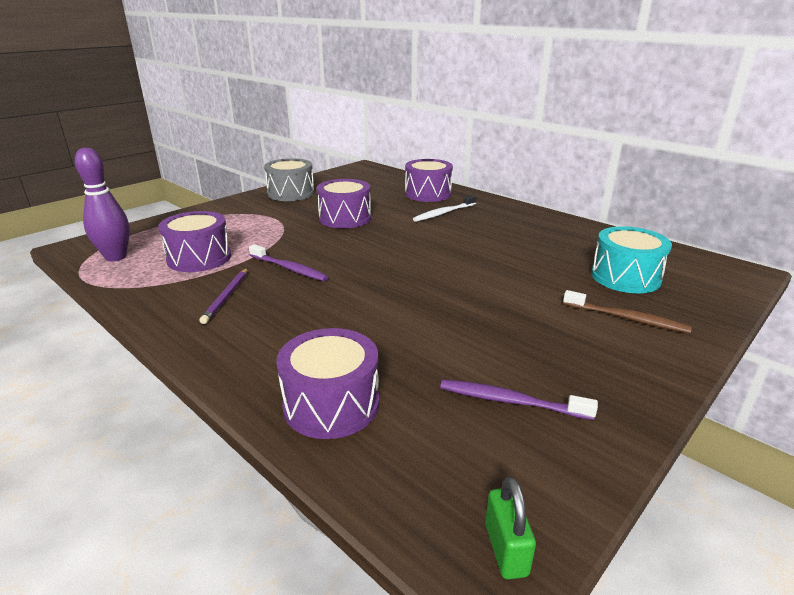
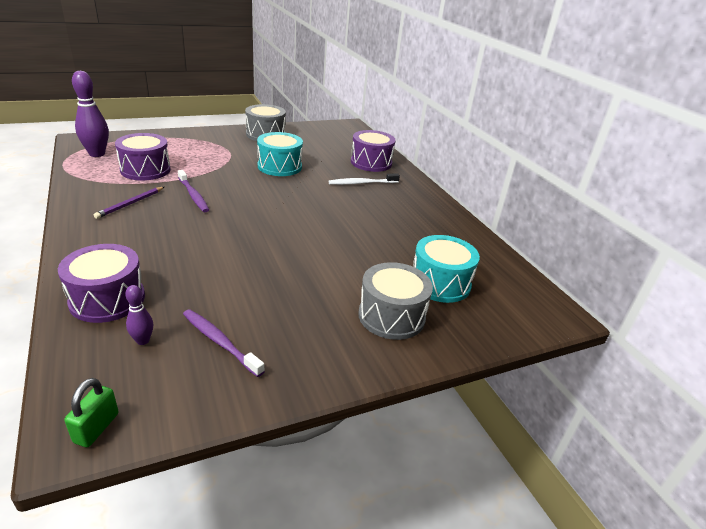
camera: 20 degrees right, 5 degrees up
(345, 218) = (279, 166): purple drum -> turquoise drum
(430, 432) = (143, 340): none -> purple bowling pin
(627, 318) = (391, 316): brown toothbrush -> grey drum

